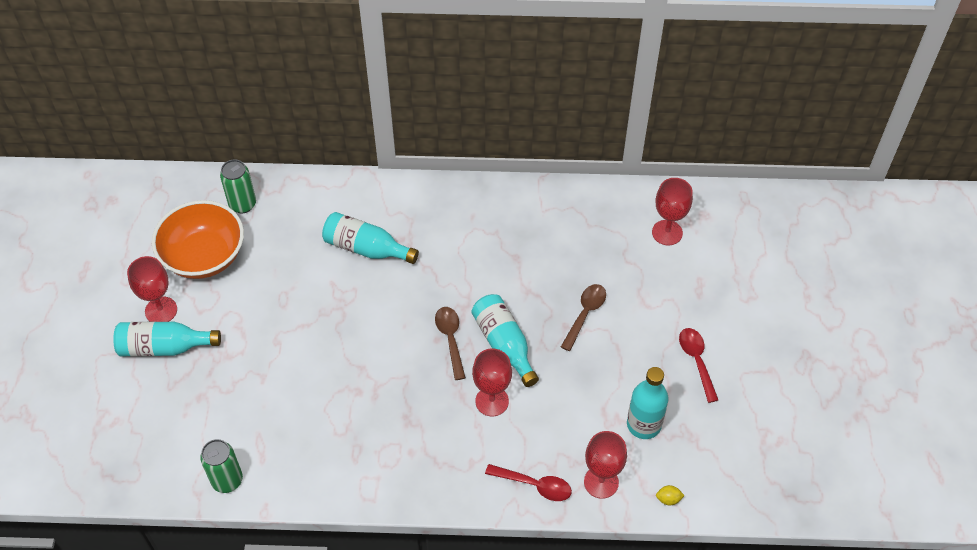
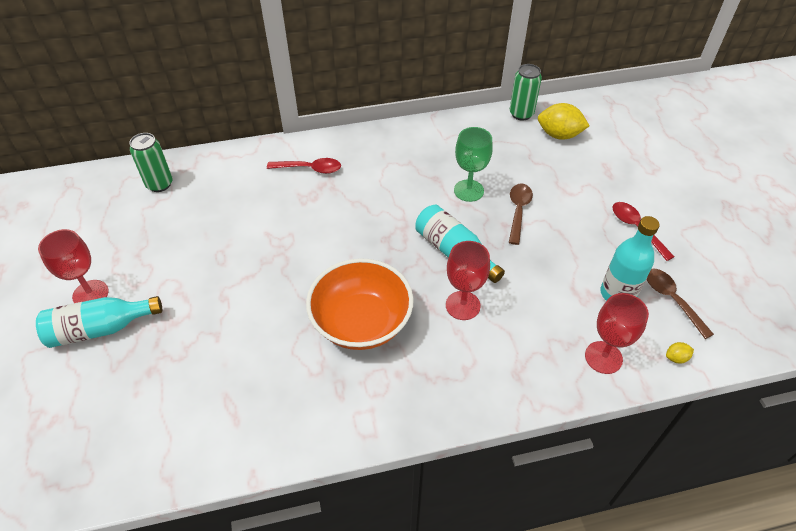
camera: 15 degrees left, 5 degrees down
(204, 256) = (129, 235): orange bowl -> orange bowl (361, 322)
(227, 480) = (200, 454): green can -> green can (521, 114)
(366, 248) = (292, 197): turquoise bottle -> none
(450, 339) = (400, 258): brown spoon -> brown spoon (672, 300)
(534, 485) = (539, 376): red spoon -> red spoon (310, 169)
(544, 279) = (468, 190): none -> green goblet
(667, 232) = (559, 135): red goblet -> yellow lemon

